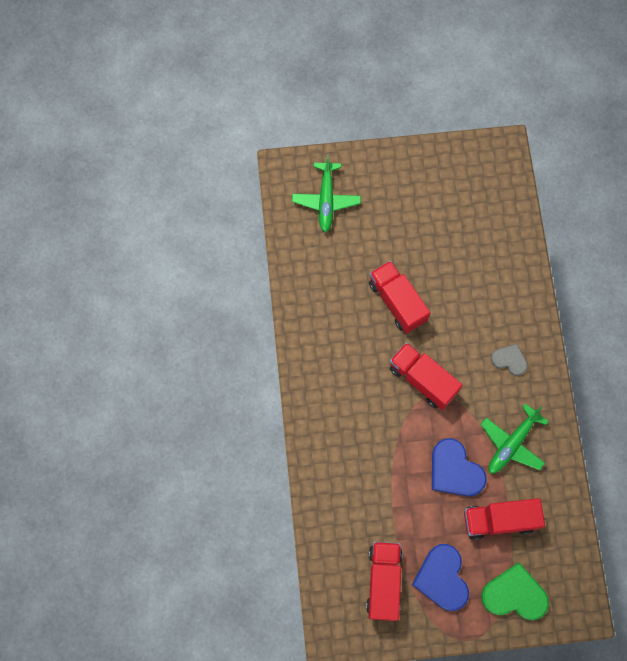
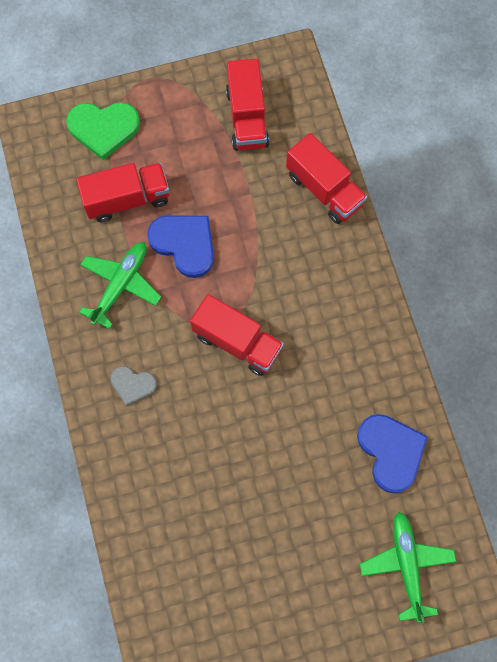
camera: 170 degrees right, 0 degrees up
(397, 302) = (285, 436): red truck -> red truck (324, 189)
(442, 578) = (184, 131): blue heart -> blue heart (391, 452)

